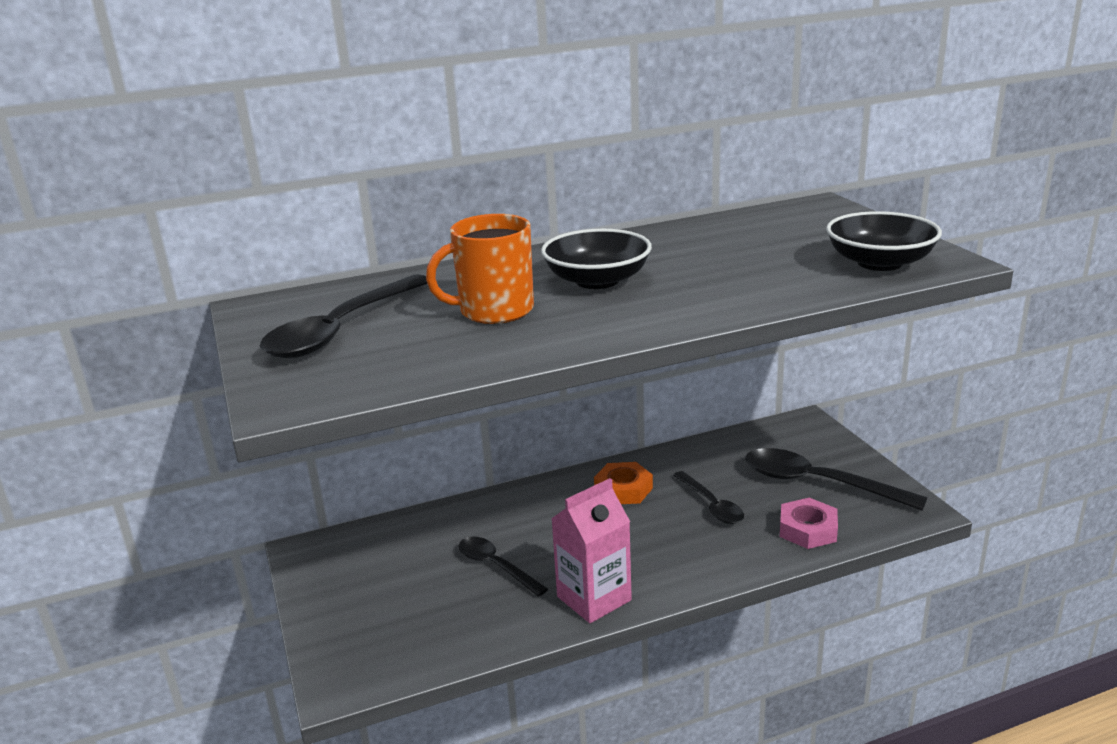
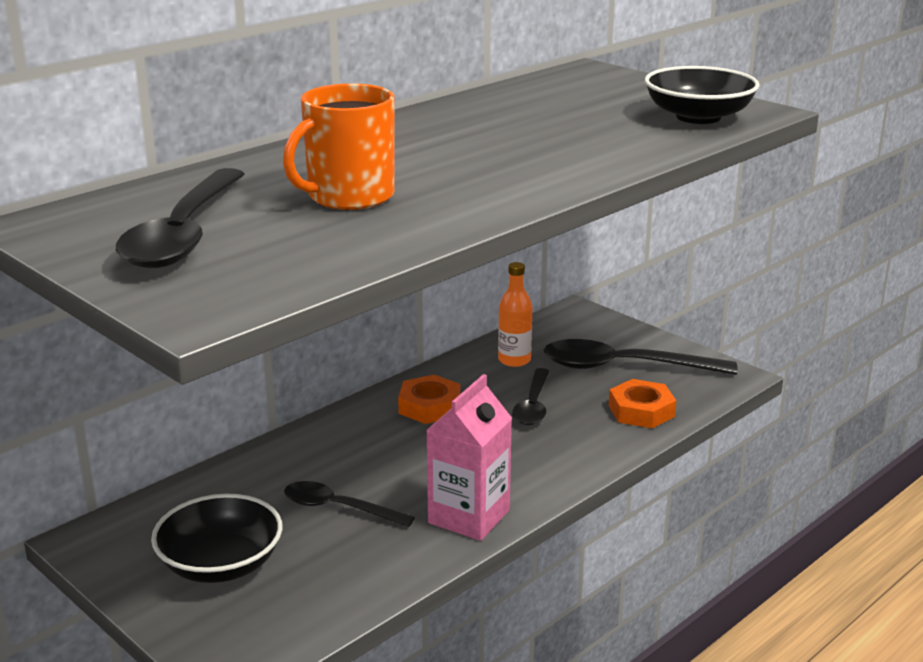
camera: 25 degrees left, 0 degrees up
(597, 281) = (432, 157): black bowl -> black bowl (221, 564)
(711, 505) = (532, 406): black spoon -> black spoon turned 60 degrees clockwise
(721, 459) = (514, 360): none -> orange bottle
(808, 530) = (641, 411): pink nut -> orange nut

